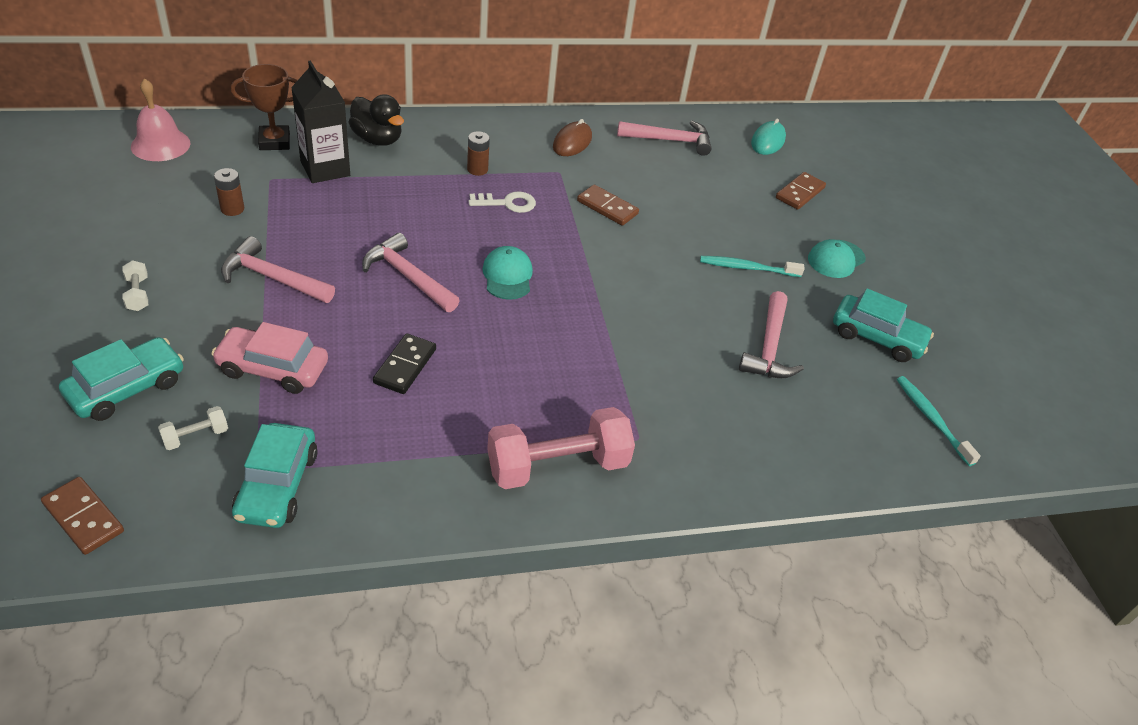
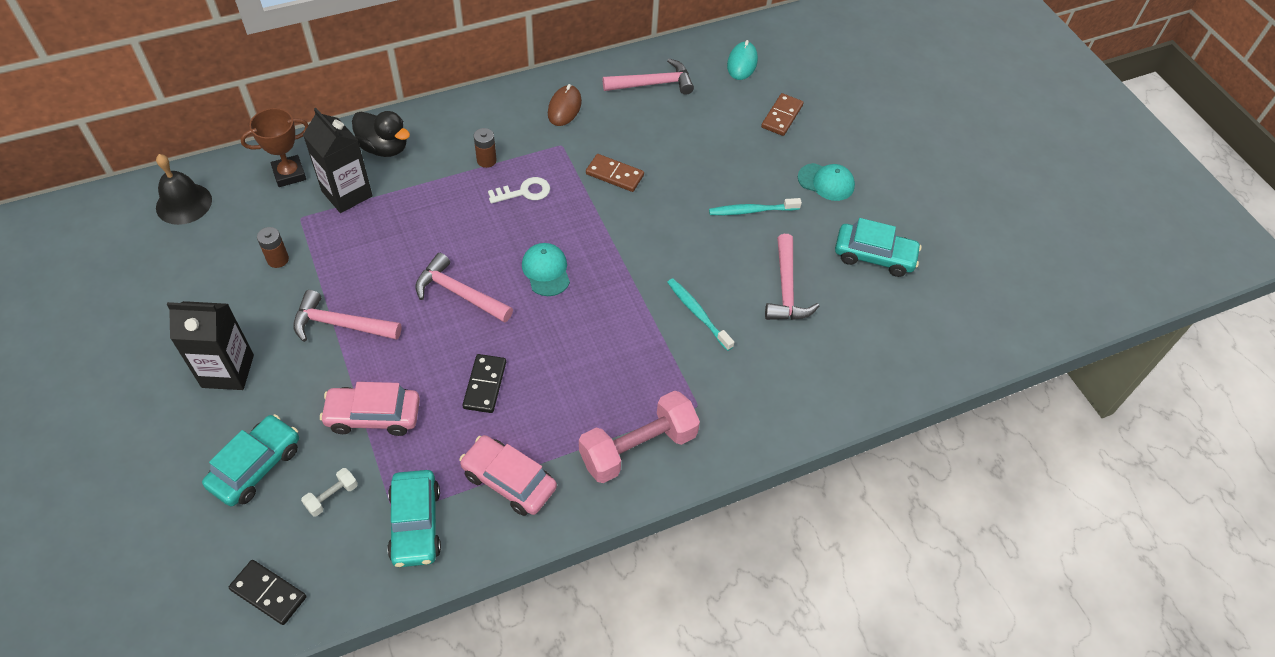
camera: 10 degrees left, 10 degrees up
(84, 517) = (268, 593): brown domino -> black domino
(138, 294) = (228, 371): white dumbbell -> black carton
(160, 145) = (184, 203): pink bell -> black bell
(399, 466) = (509, 481): none -> pink car
(836, 259) = (826, 182): turquoise cap -> turquoise cap turned 105 degrees counterclockwise
(932, 419) = (931, 327): turquoise toothbrush -> turquoise toothbrush (698, 313)

